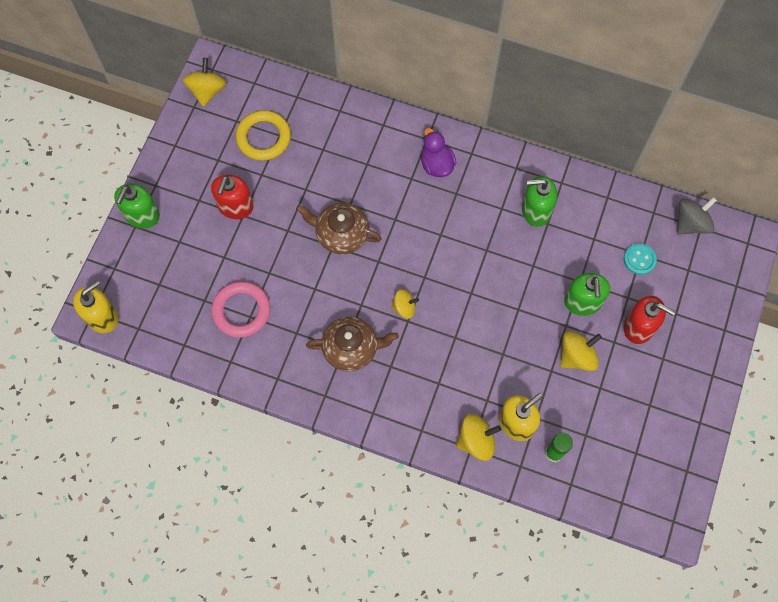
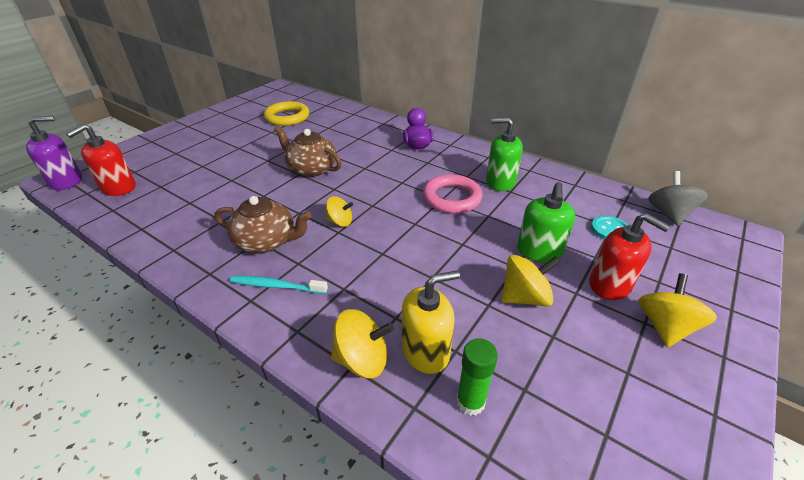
camera: 15 degrees right, 30 degrees down
(102, 317) = (66, 181): yellow soap dispenser -> purple soap dispenser
(142, 215) = (162, 137): green soap dispenser -> none
(207, 91) = (265, 96): yellow spinning top -> yellow spinning top (664, 326)
(235, 206) = (237, 143): red soap dispenser -> red soap dispenser (118, 188)
(241, 311) = (185, 198): pink ring -> pink ring (452, 198)
(385, 394) = (276, 286): none -> turquoise toothbrush
(691, 223) = (669, 214): grey spinning top -> grey spinning top turned 60 degrees counterclockwise

